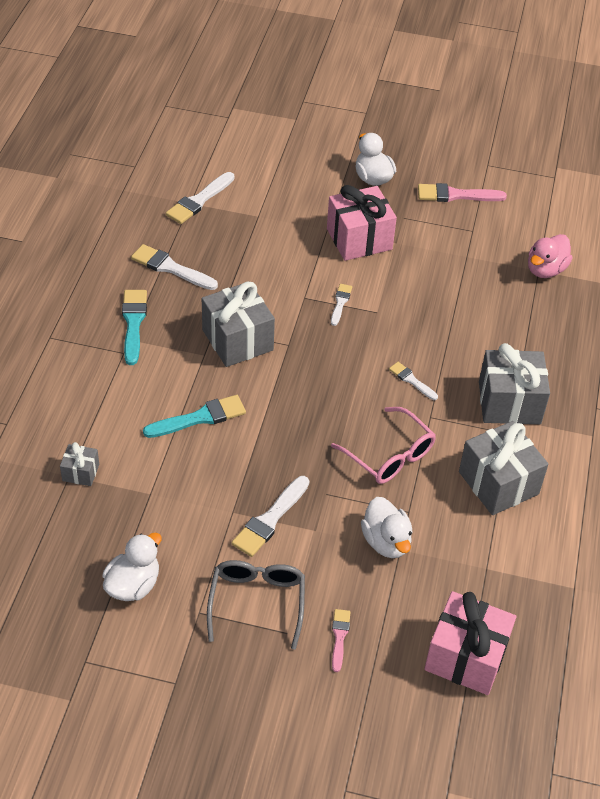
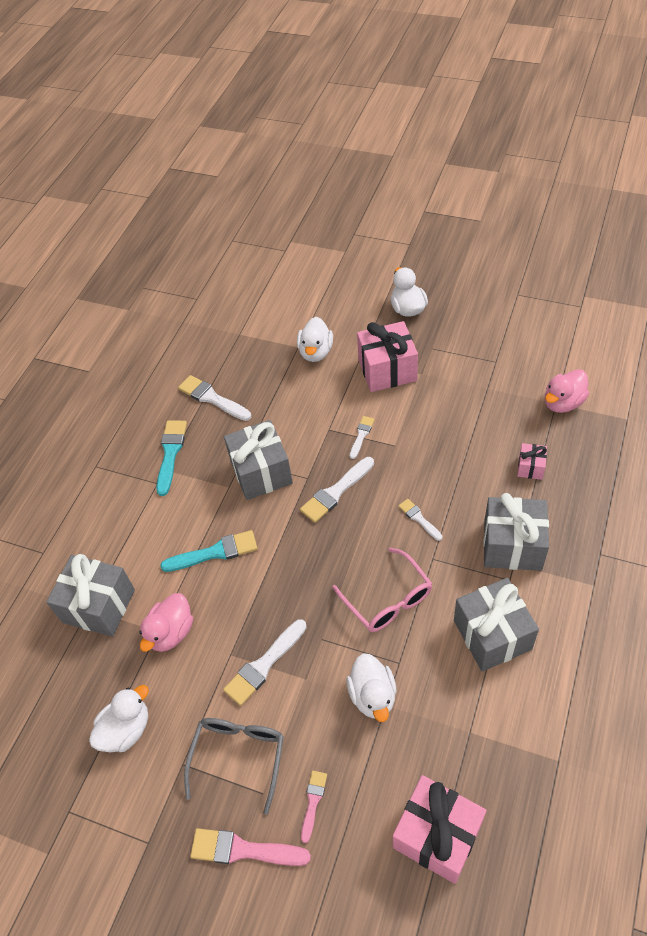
camera: 15 degrees right, 5 degrees up
(81, 472) = (99, 606): grey gift -> grey gift, size x2.04
(165, 494) = (171, 632): none -> pink duck
(199, 201) = (247, 332): white brush -> white brush (335, 492)
(278, 221) = (315, 352): none -> white duck
(455, 195) = (483, 325): pink brush -> pink brush (243, 850)
(519, 330) = (530, 467): none -> pink gift

